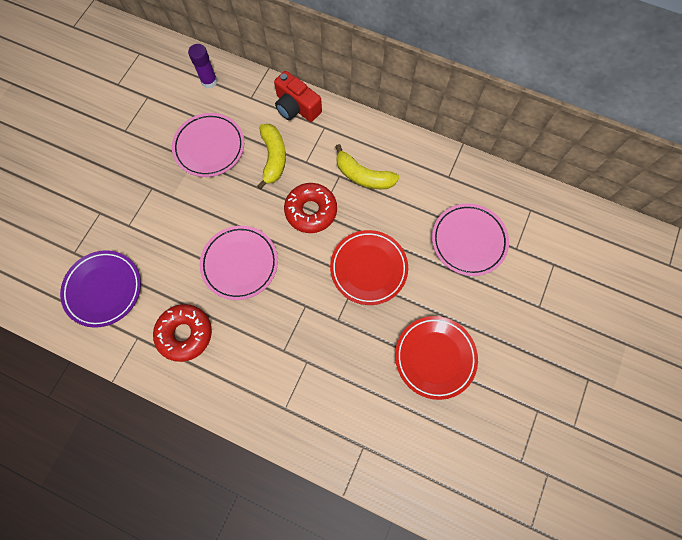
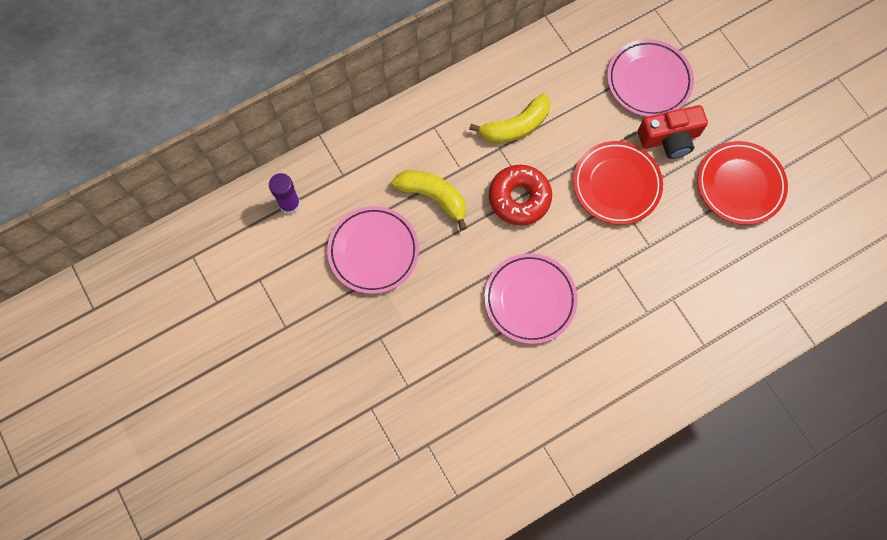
camera: 55 degrees left, 0 degrees up
(103, 289) = (466, 451): purple plate -> none
(185, 333) = (569, 395): red donut -> none
(296, 107) = (389, 138): red camera -> red camera (669, 138)

